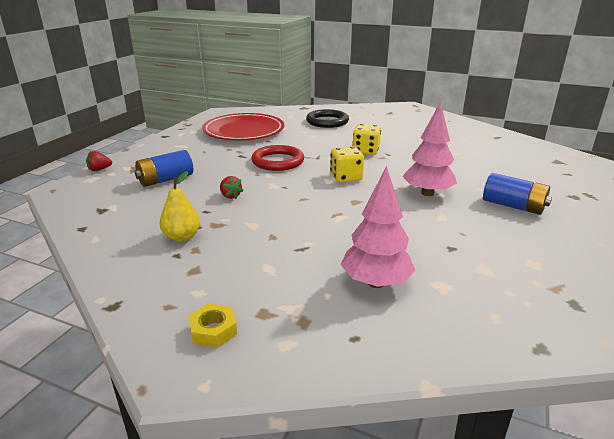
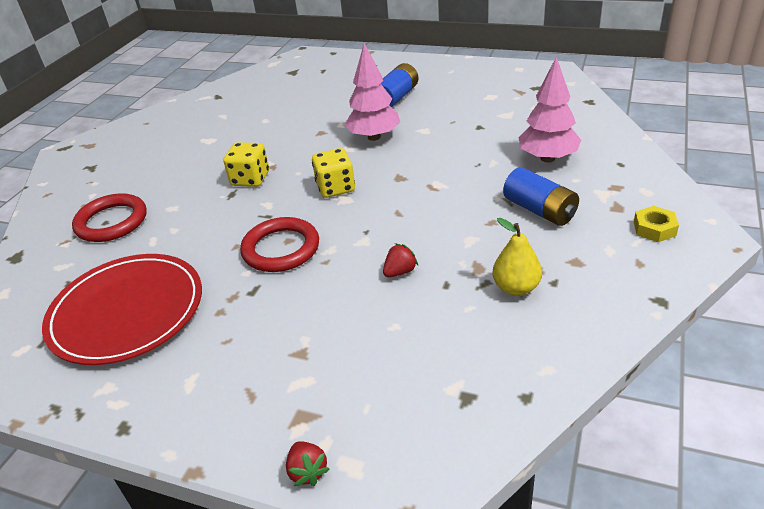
camera: 90 degrees left, 10 degrees up
(166, 180) = (350, 354): blue battery -> blue battery (539, 210)
(327, 121) = (111, 222): black ring -> red ring

